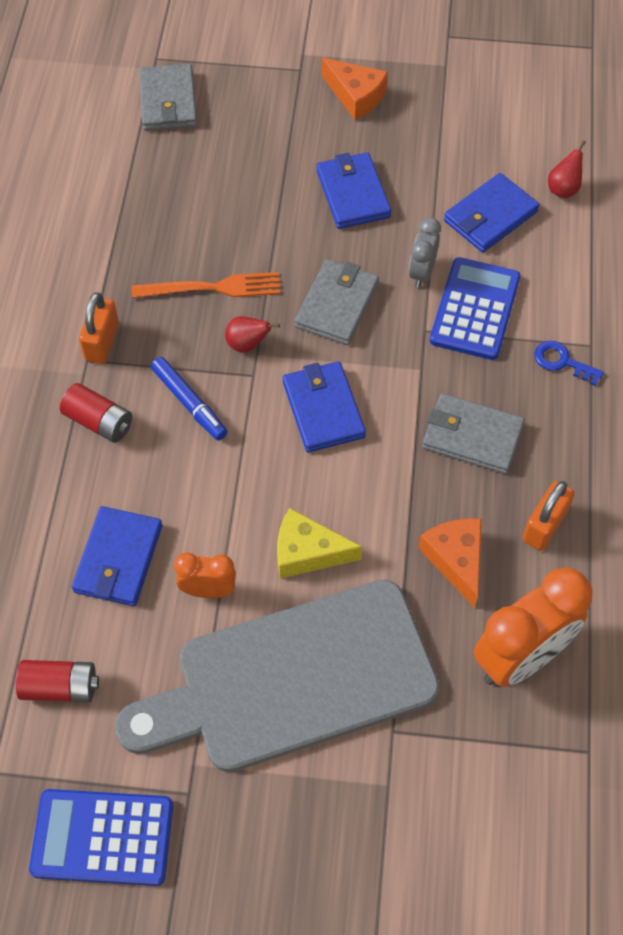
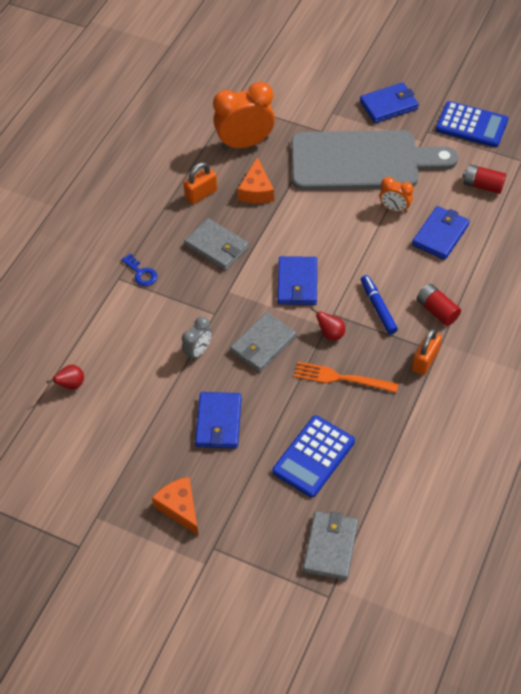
camera: 160 degrees left, 5 degrees down
(307, 552) = (334, 213): yellow cheese -> none
(475, 309) = (176, 318): blue calculator -> blue calculator (313, 456)
(490, 216) = (132, 378): blue wallet -> blue wallet (389, 105)

